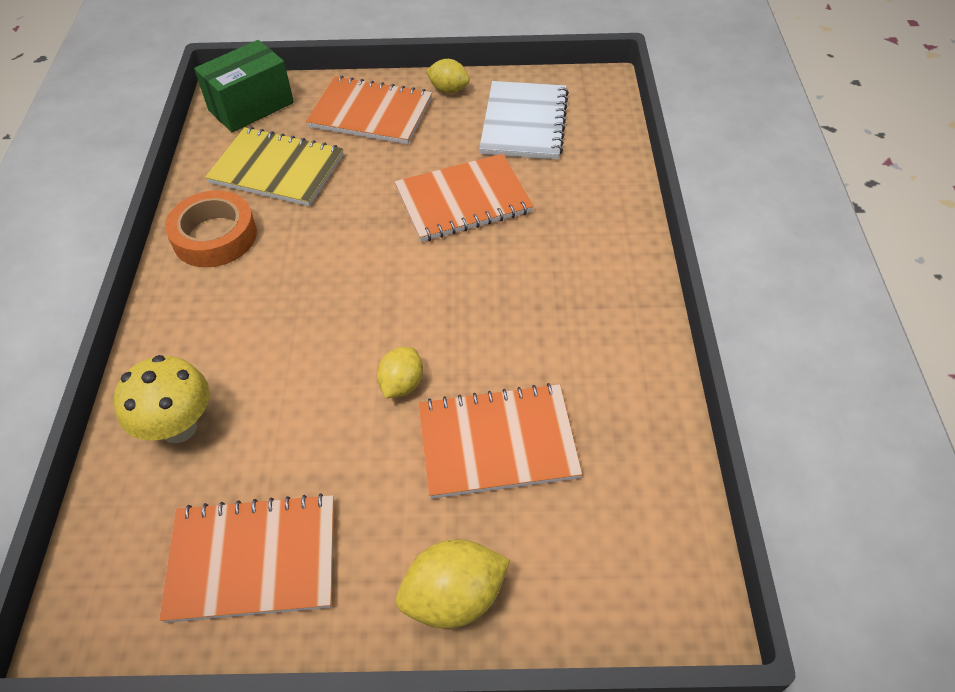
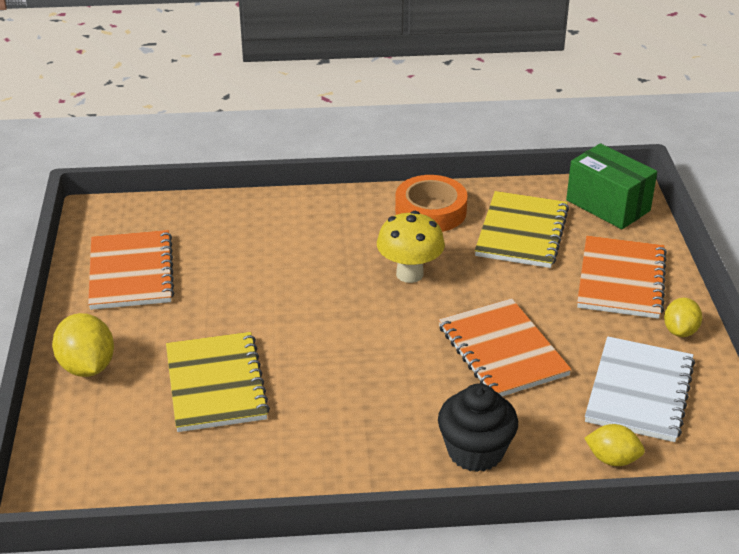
camera: 85 degrees right, 15 degrees down
(179, 427) = (239, 225): yellow mushroom -> yellow mushroom (409, 274)
(402, 384) = (275, 327): yellow lemon -> yellow lemon (612, 459)
(497, 442) = (216, 384): orange notebook -> yellow notebook
(524, 123) = (639, 391): white notebook -> white notebook turned 75 degrees counterclockwise
(600, 230) = (475, 451): none -> black cupcake

